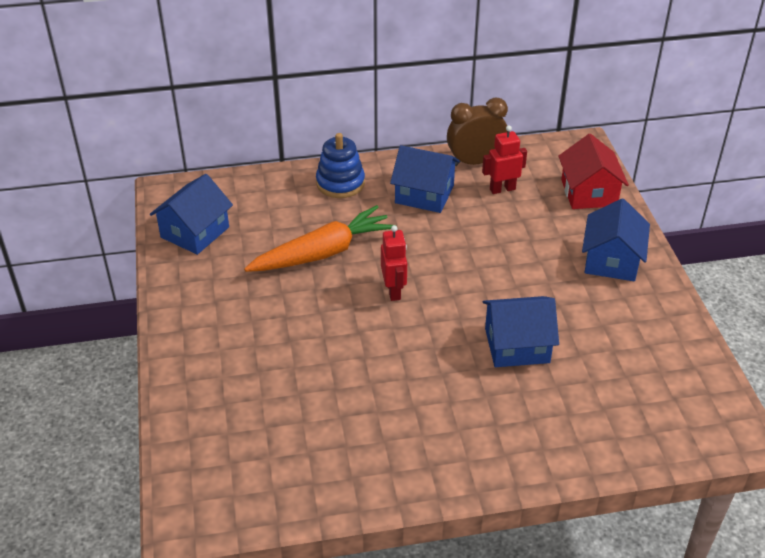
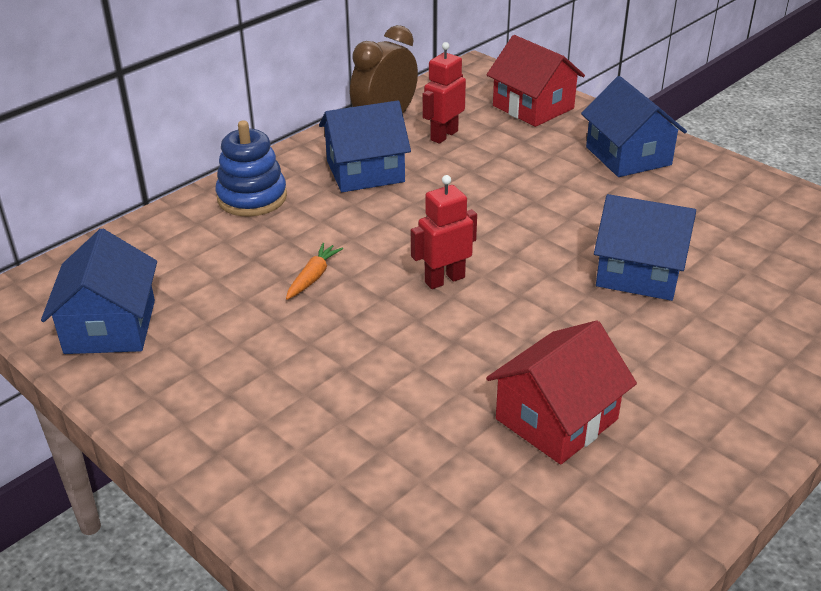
camera: 35 degrees left, 5 degrees down
(323, 253) = (313, 277): orange carrot -> orange carrot, size x0.41
(364, 406) = (556, 419): none -> red house
(394, 291) = (444, 279): red robot -> red robot turned 75 degrees counterclockwise
(517, 345) = (639, 272): blue house -> blue house turned 60 degrees clockwise

